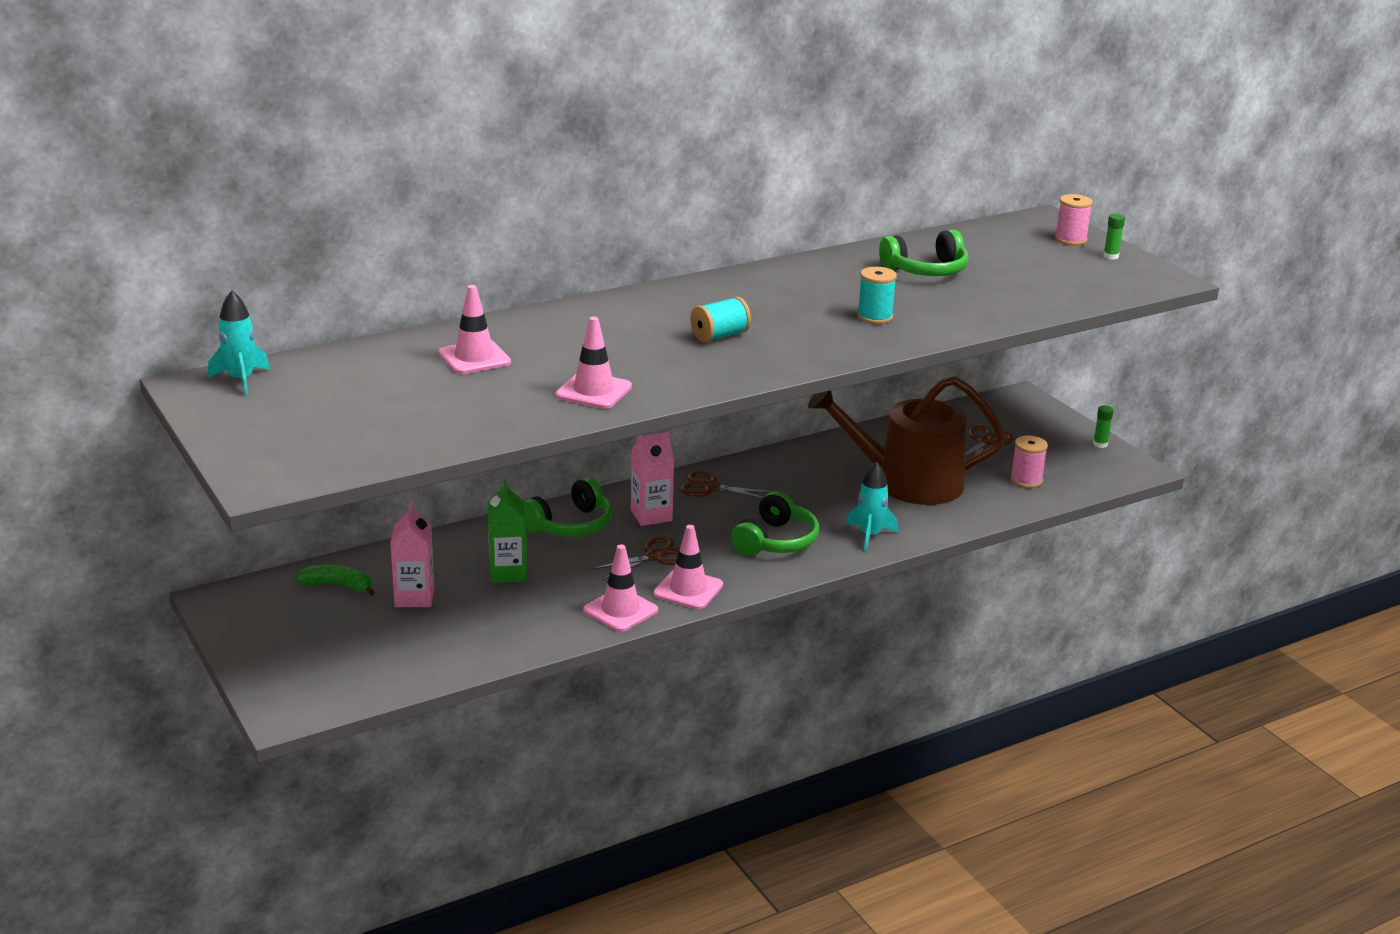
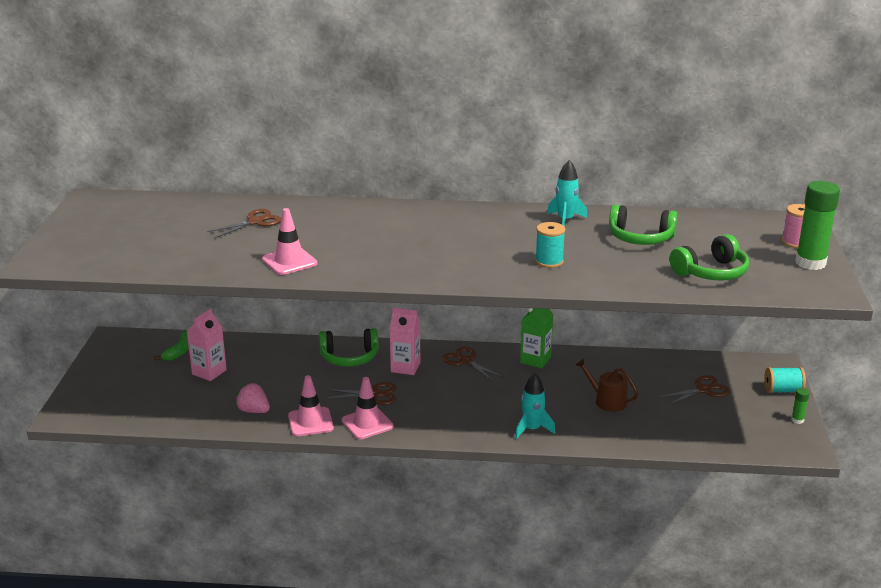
camera: 35 degrees right, 0 degrees up
(241, 380) = (117, 202): turquoise rocket -> turquoise rocket (565, 220)
(338, 586) = (179, 351): green banana -> green banana turned 60 degrees clockwise
(474, 358) = (255, 222): pink traffic cone -> brown scissors
(508, 573) = (277, 375): green carton -> green carton (535, 360)
(534, 621) = (253, 411): none -> pink strawberry
(719, 336) = (422, 247): turquoise spool -> turquoise spool (782, 390)
(776, 541) = (463, 411): green headphones -> green headphones (711, 272)
(908, 482) = (607, 401): brown watering can -> brown watering can, size x0.46
(1026, 480) = (700, 428): pink spool -> none
(1111, 256) = (810, 263): green glue stick -> green glue stick, size x2.24

